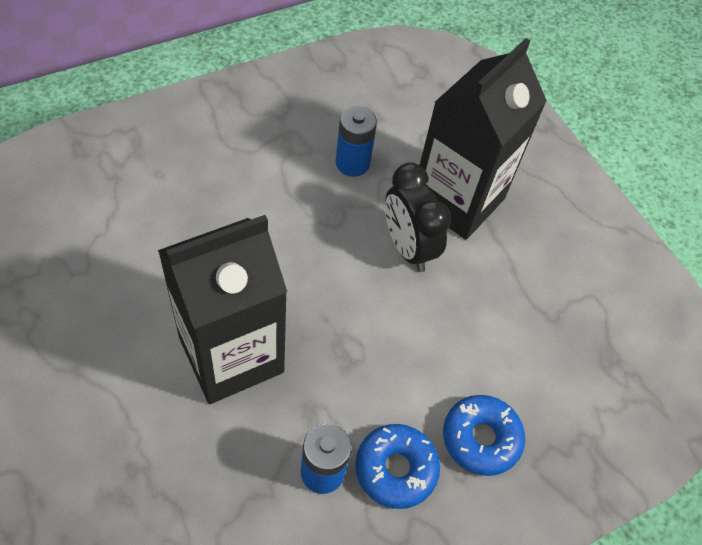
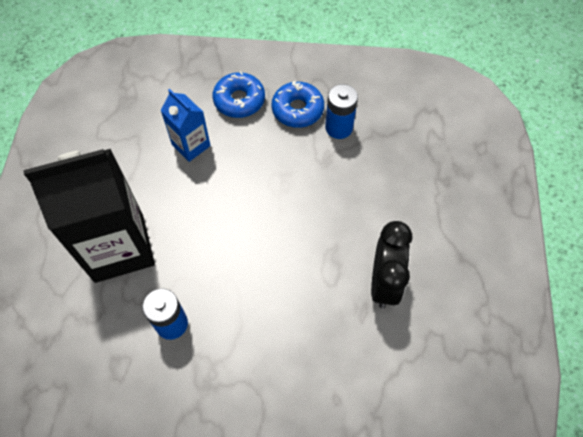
camera: 140 degrees left, 5 degrees up
(231, 355) = (355, 217): black carton -> none
(408, 247) = (187, 230): black clock -> black clock (384, 282)
(485, 342) = (191, 145): none -> blue carton

